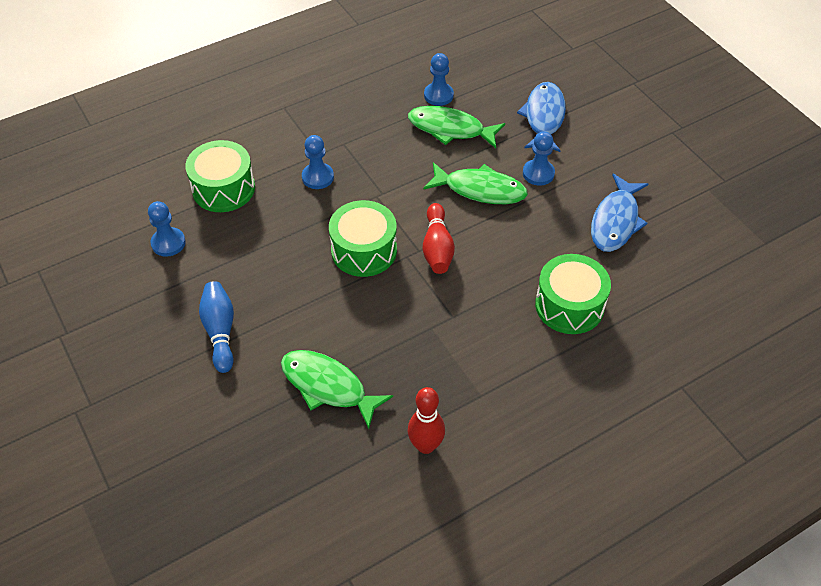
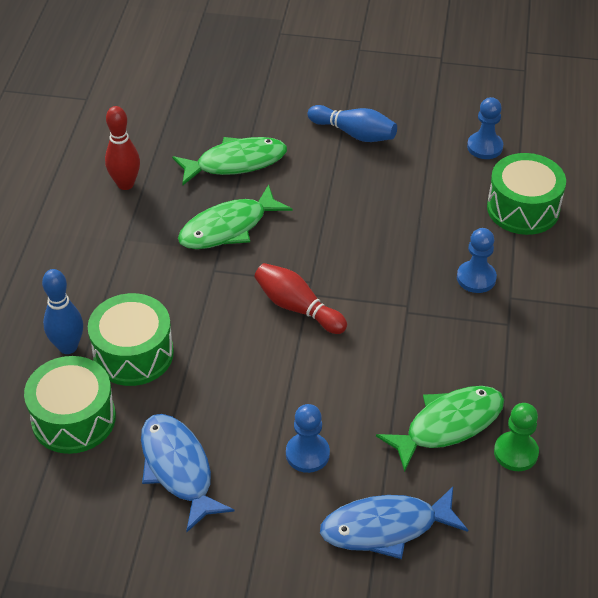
camera: 130 degrees right, 5 degrees down
(364, 250) = (348, 257): green drum -> green drum (74, 419)
(438, 95) = (515, 452): blue pawn -> green pawn
(480, 190) = (335, 388): green fish -> green fish (228, 227)
(544, 117) = (386, 527): blue fish -> blue fish turned 120 degrees clockwise
(606, 346) = (68, 347): none -> blue bowling pin

